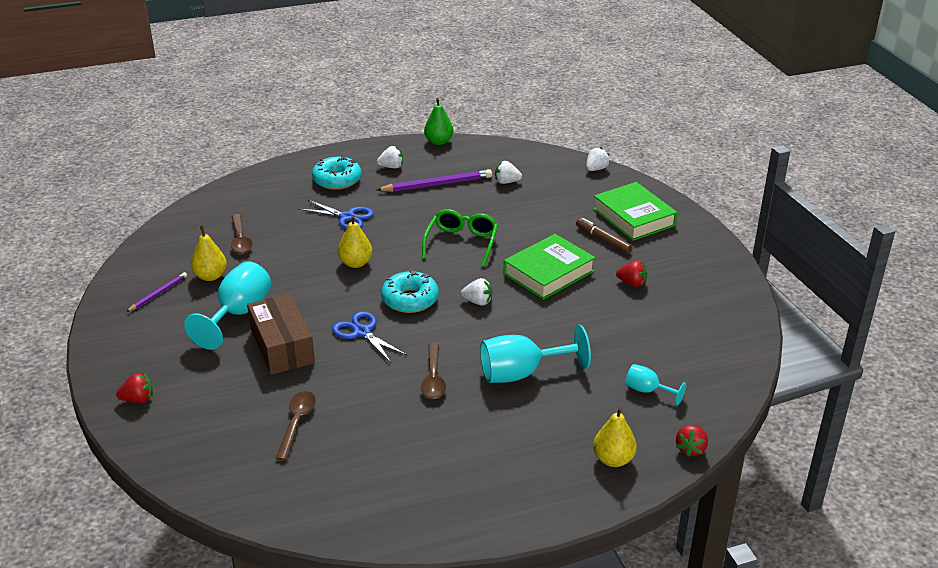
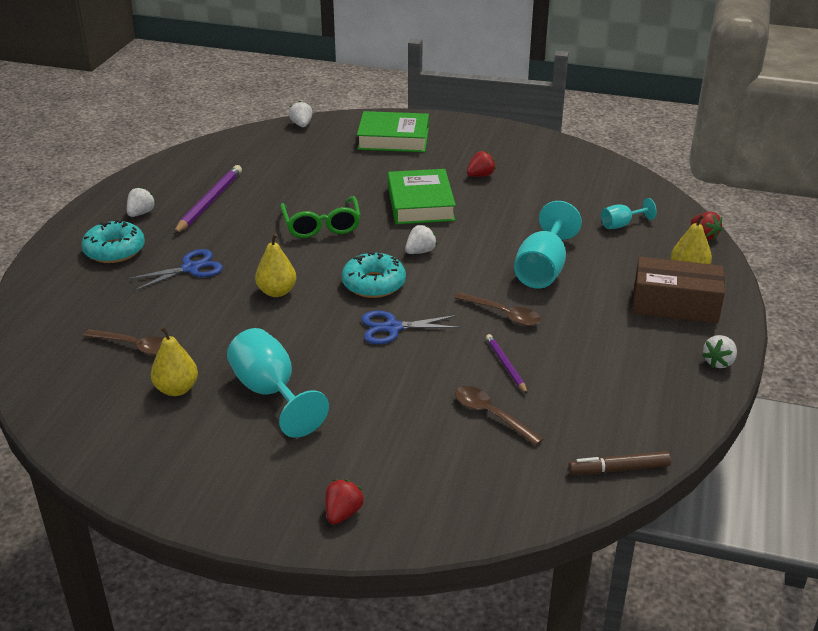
camera: 55 degrees left, 0 degrees up
(158, 294) = (160, 437): purple pencil -> purple pencil (506, 365)
(282, 346) = (360, 383): brown box -> brown box (675, 305)
(438, 142) = (138, 174): green pear -> none
(462, 243) = (321, 225): green glasses -> green glasses turned 150 degrees counterclockwise
(506, 182) = (258, 169): white strawberry -> white strawberry (718, 362)
(603, 240) = (407, 163): brown marker -> brown marker (619, 469)

